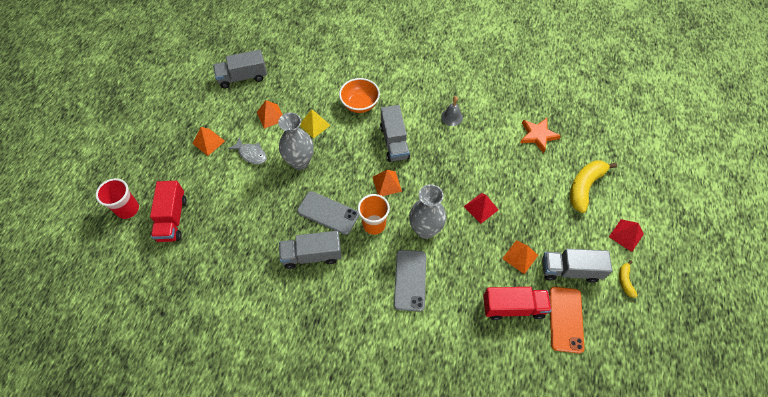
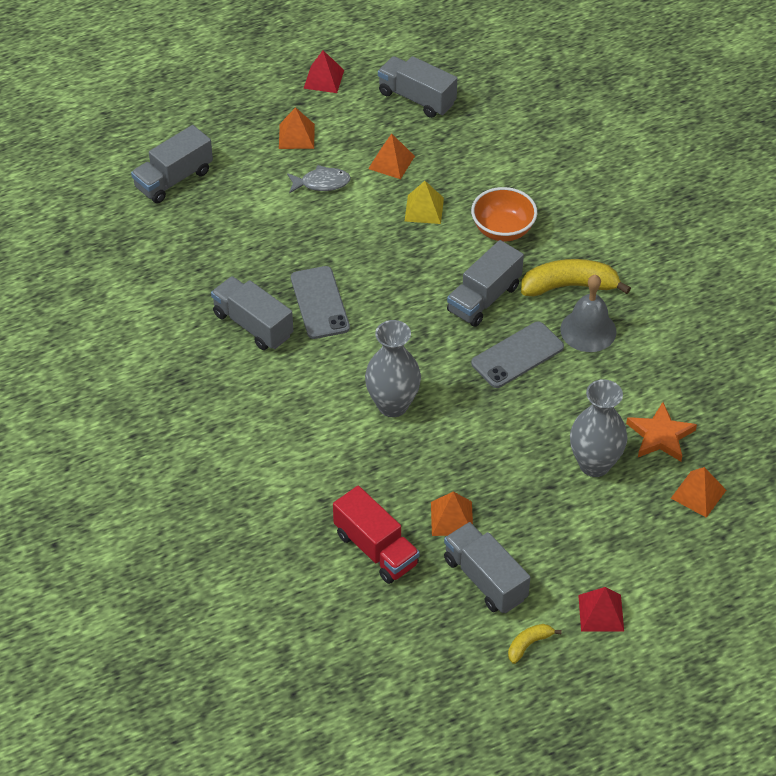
camera: 50 degrees right, 10 degrees down
(128, 209) = (147, 136): red cup -> none
(172, 219) = (173, 179): red truck -> grey truck
(251, 154) = (321, 183): grey fish -> grey fish turned 90 degrees counterclockwise
(300, 162) = (359, 232): grey vase -> grey vase (594, 464)
(374, 224) = (348, 354): orange cup -> none
(387, 184) = (416, 330): orange pyramid -> orange pyramid (698, 494)
(410, 280) = (312, 431): grey phone -> grey phone (517, 355)
(452, 117) = (588, 330): grey bell -> grey bell, size x1.53
(481, 208) = (480, 440): red pyramid -> red pyramid (324, 79)
(565, 319) = (412, 609): orange phone -> none
(584, 187) = (630, 530): yellow banana -> yellow banana (569, 286)

